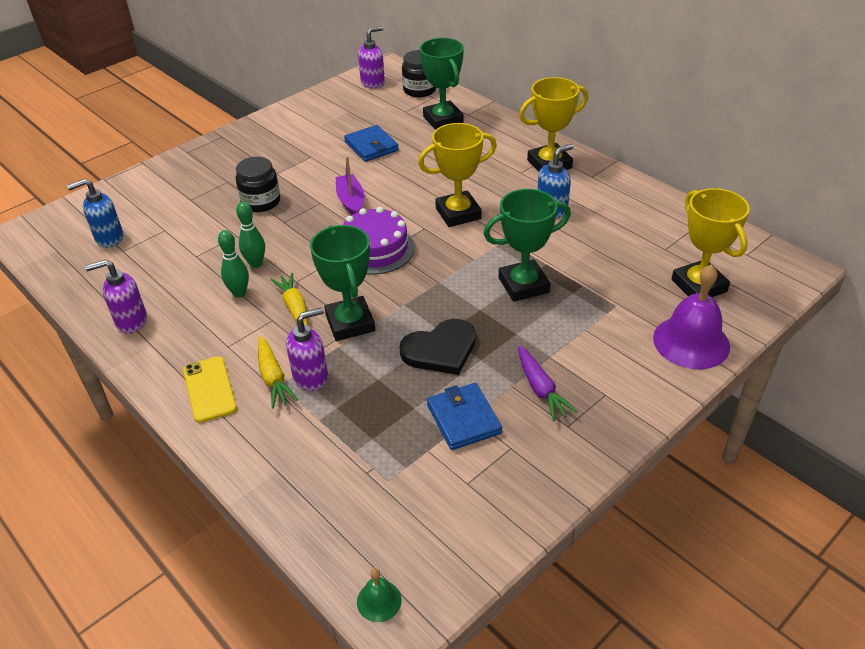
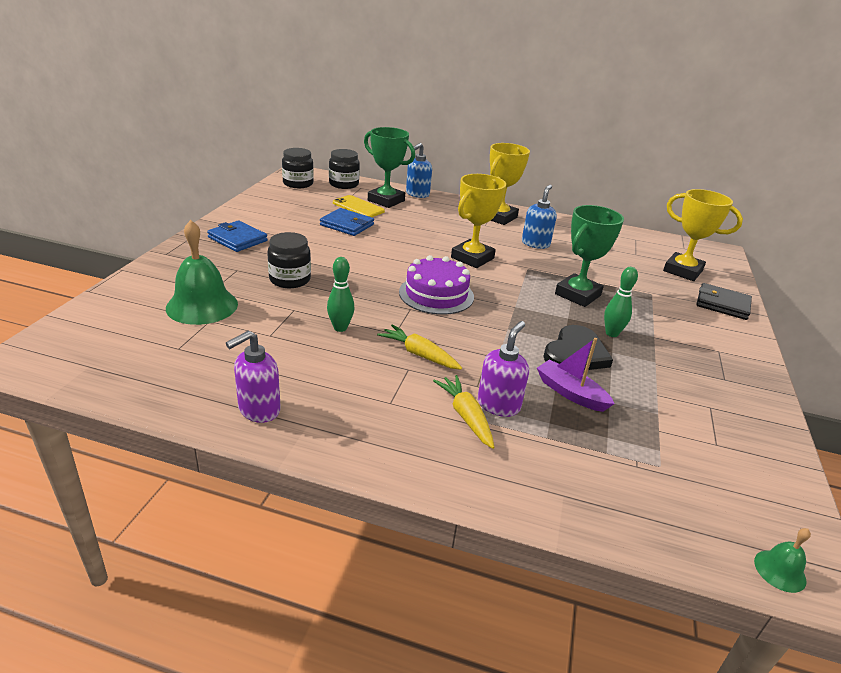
camera: 35 degrees left, 10 degrees down
(109, 238) = (149, 341): blue soap dispenser -> blue soap dispenser (417, 194)
(170, 213) = (202, 306): none -> green bell
(209, 389) = (415, 446): yellow phone -> yellow phone (358, 207)
(239, 293) = (351, 355): green bowling pin -> green bowling pin (611, 333)
(273, 378) = (466, 416): yellow carrot -> yellow carrot turned 150 degrees counterclockwise
(350, 323) = (481, 353): green trophy -> none
(351, 201) = (374, 265): purple boat -> purple boat (570, 393)
(373, 83) = (298, 183): purple soap dispenser -> black jar
(463, 419) = (654, 397): blue wallet -> blue wallet (237, 239)
(540, 389) = (677, 360): purple carrot -> none
(691, 342) = (722, 304): purple bell -> black wallet

